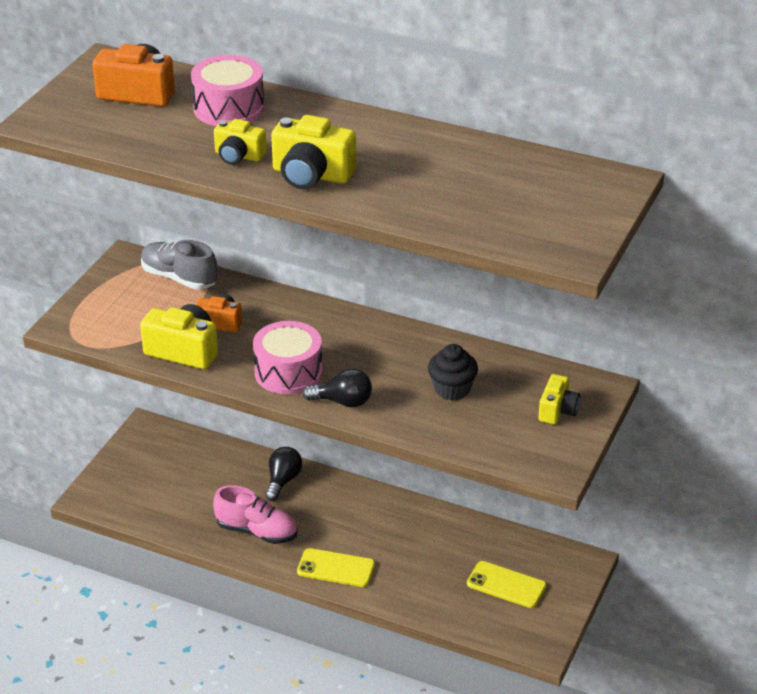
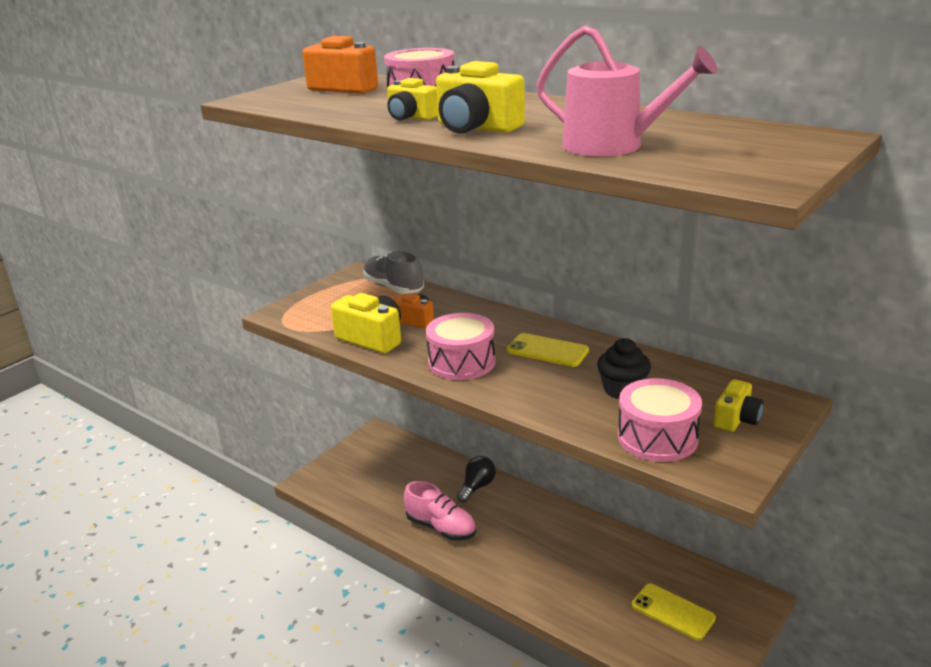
camera: 15 degrees right, 10 degrees down
(336, 568) = (504, 571): yellow phone -> yellow phone (547, 351)
(342, 402) = (506, 391): black light bulb -> none
(444, 202) = (612, 146): none -> pink watering can
(491, 437) = (657, 437): none -> pink drum

